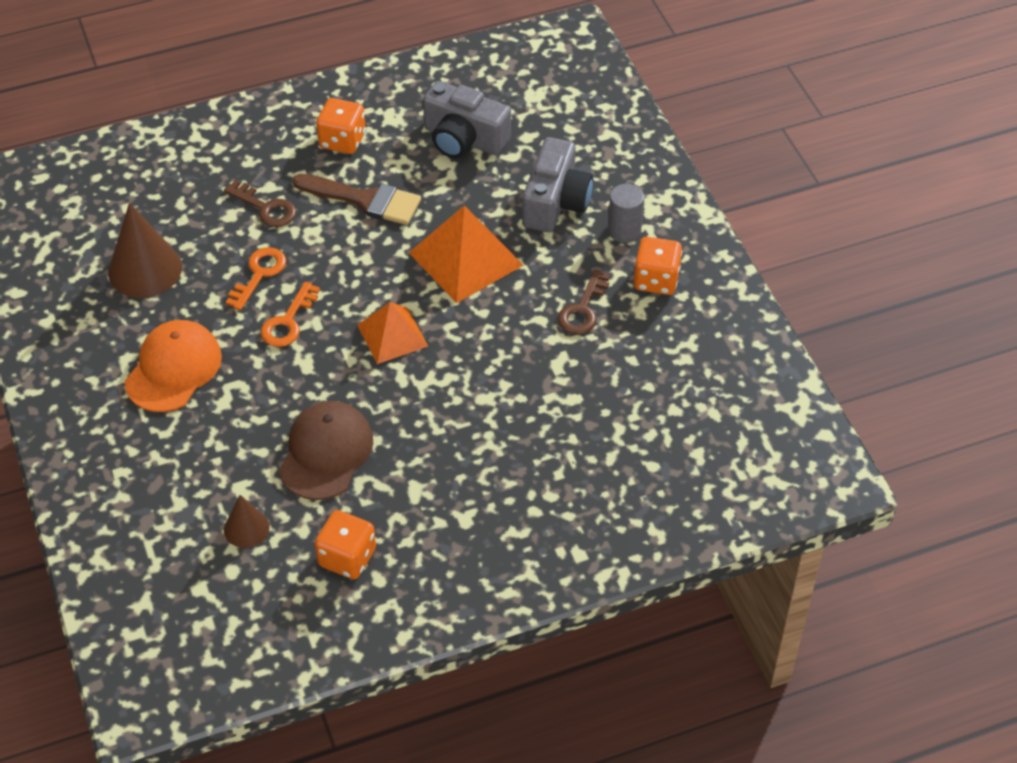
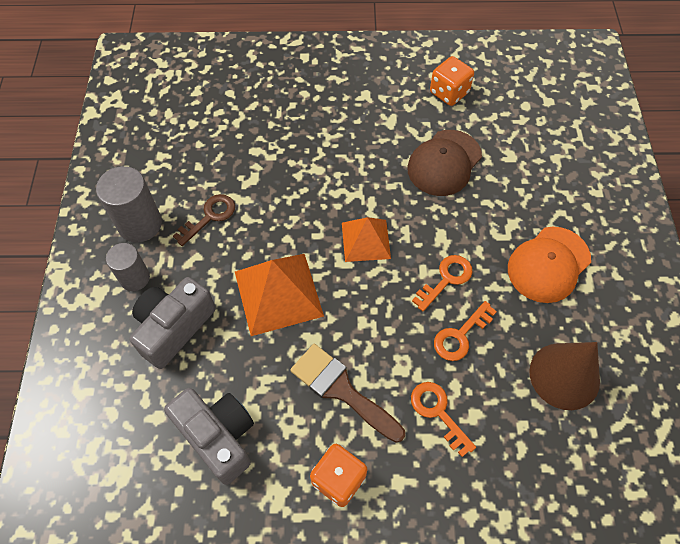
camera: 160 degrees left, 10 degrees up
(246, 528) = (511, 128): brown cone -> none
(265, 208) = (438, 413): brown key -> orange key
(656, 280) = (140, 224): orange dice -> grey cylinder

